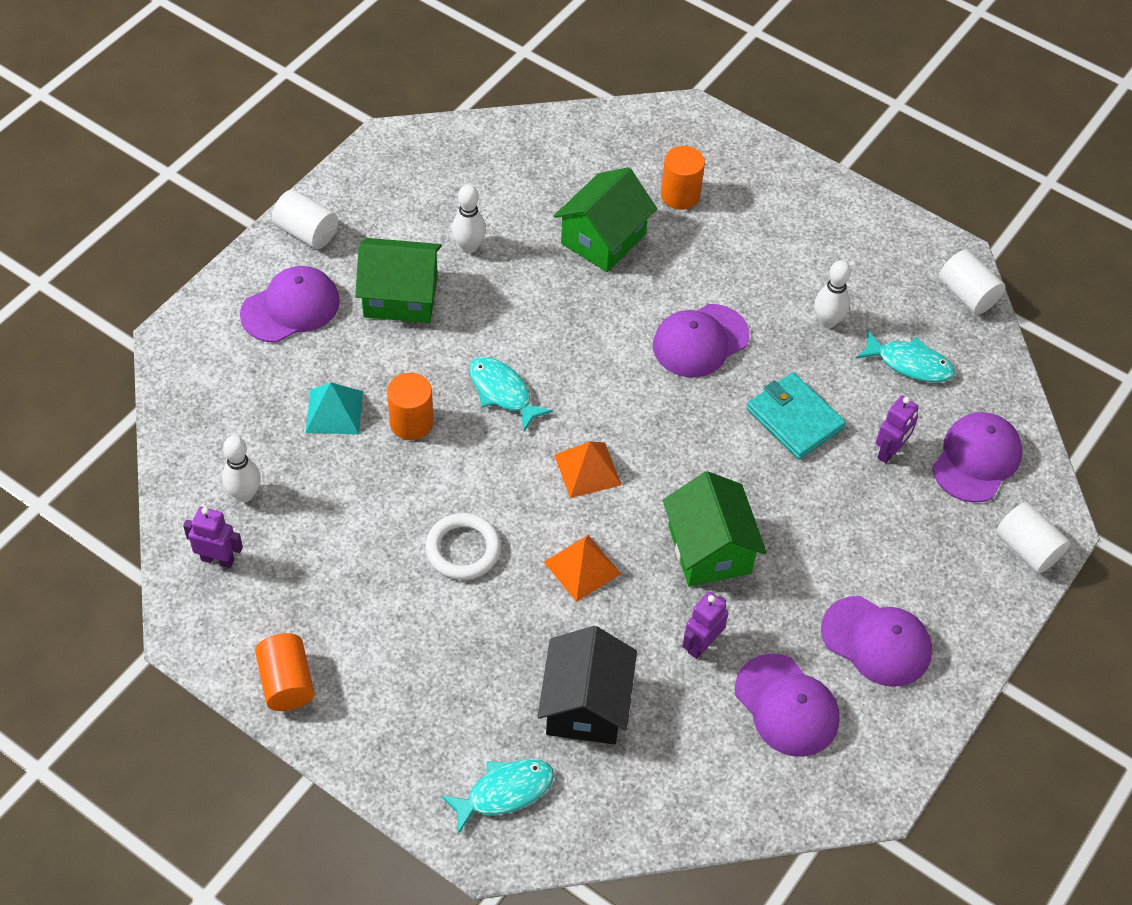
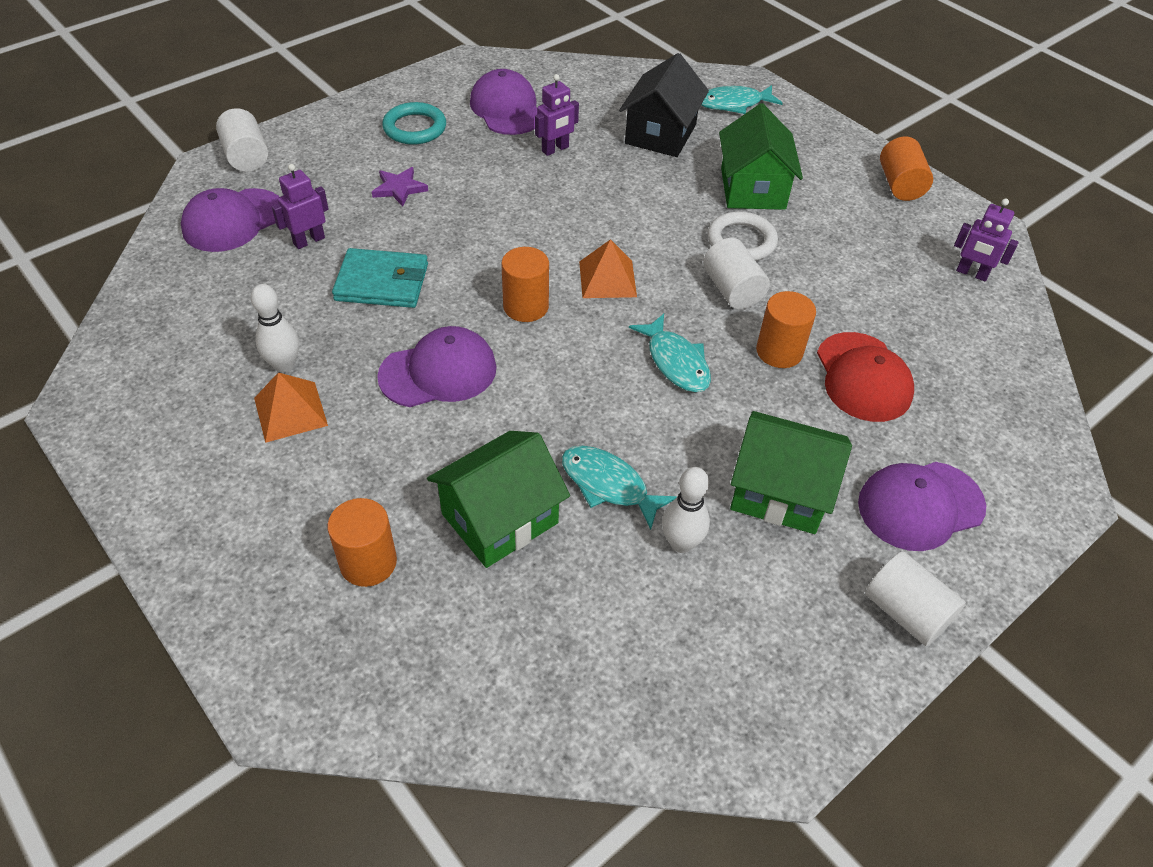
camera: 165 degrees left, 5 degrees down
(244, 494) = (953, 320): white bowling pin -> none
(334, 411) = (863, 377): turquoise pyramid -> red cap
(582, 568) = (636, 211): orange pyramid -> orange pyramid (290, 411)
(653, 421) = (526, 306): none -> orange cylinder
(709, 549) = (519, 203): green house -> green house (752, 188)
(794, 419) = (382, 282): turquoise wallet -> turquoise wallet turned 60 degrees counterclockwise
(842, 540) = (399, 188): none -> purple star
(876, 641) = (415, 128): purple cap -> turquoise ring
(910, 363) = (228, 308): turquoise fish -> turquoise fish (608, 485)
(967, 294) = (106, 362): white cylinder -> white cylinder (732, 290)

